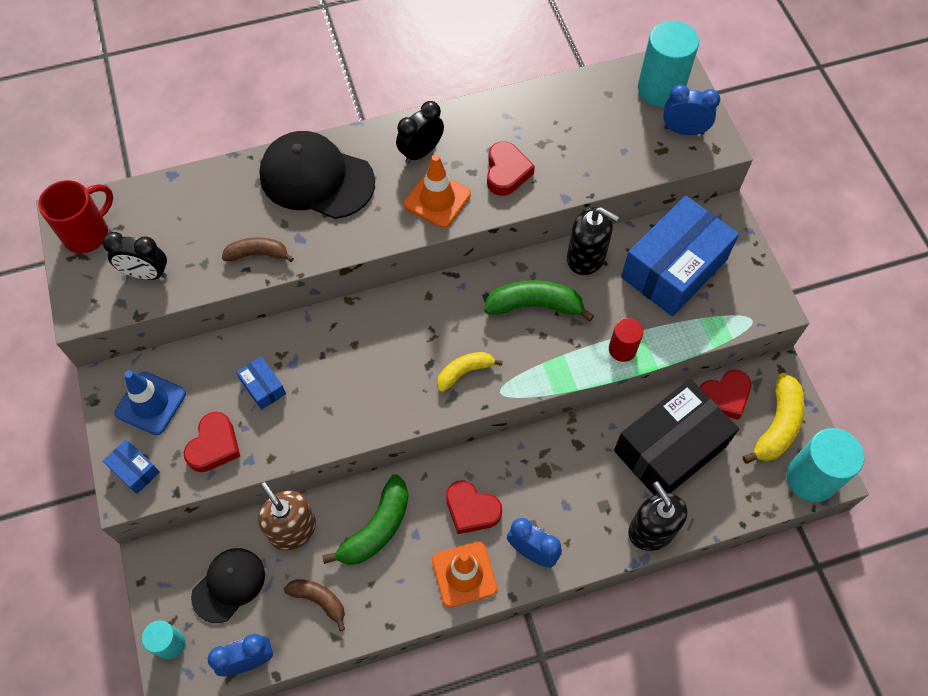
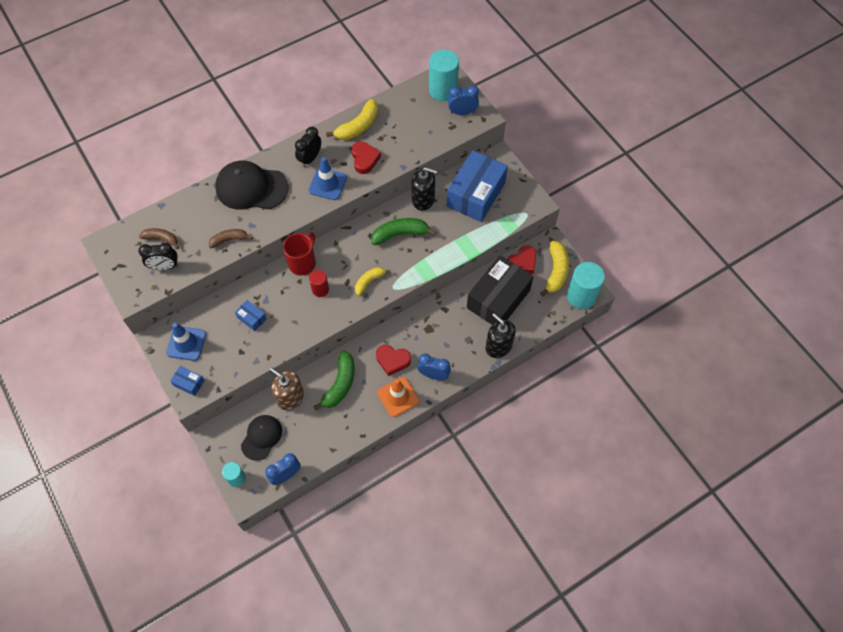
camera: 15 degrees left, 0 degrees up
(88, 233) = (120, 251): red mug -> red mug (303, 263)
(214, 445) = (232, 358): red heart -> none
(319, 600) = (317, 432): brown banana -> brown banana (161, 239)
(437, 199) = (328, 184): orange traffic cone -> blue traffic cone
(510, 118) = (358, 126): none -> yellow banana
(622, 349) = (457, 247): red cylinder -> red cylinder (320, 289)

